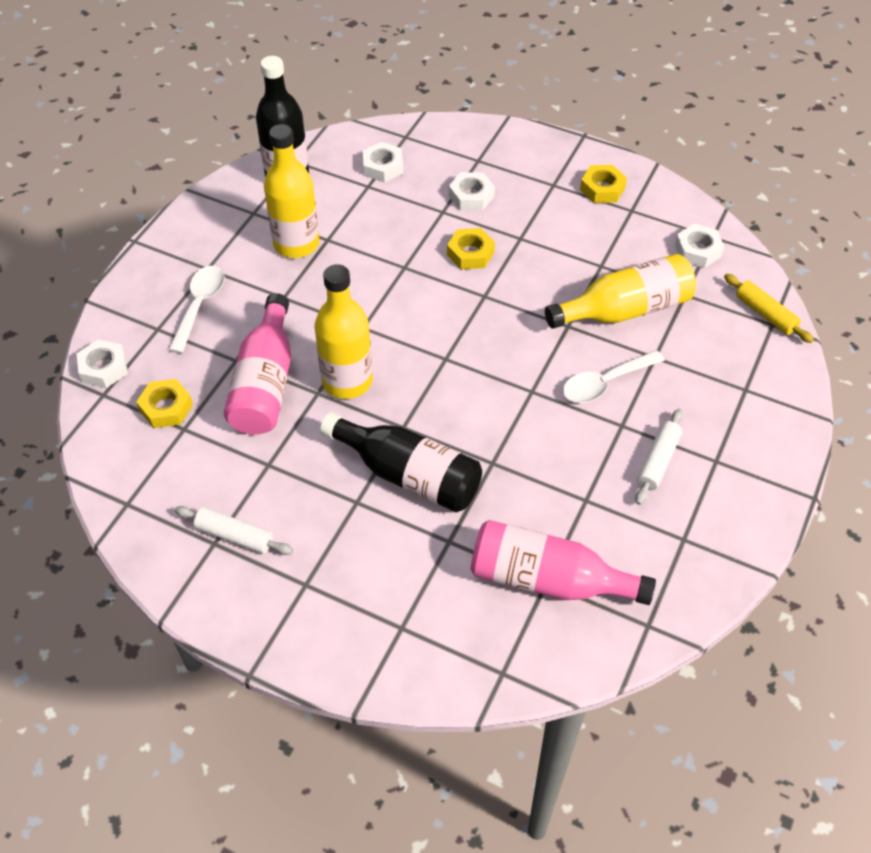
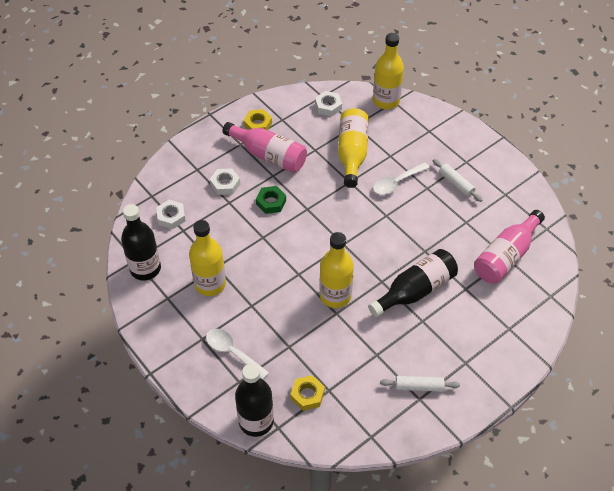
camera: 65 degrees left, 0 degrees up
(103, 368) = (256, 421): white nut -> black bottle
(235, 536) = (419, 387): white rolling pin -> white rolling pin turned 45 degrees clockwise
(265, 383) = (315, 337): pink bottle -> pink bottle (268, 155)
(470, 253) = (271, 202): yellow nut -> green nut
(605, 383) = (397, 183): white spoon -> white spoon turned 60 degrees clockwise
(765, 314) = (386, 101): yellow rolling pin -> yellow bottle

